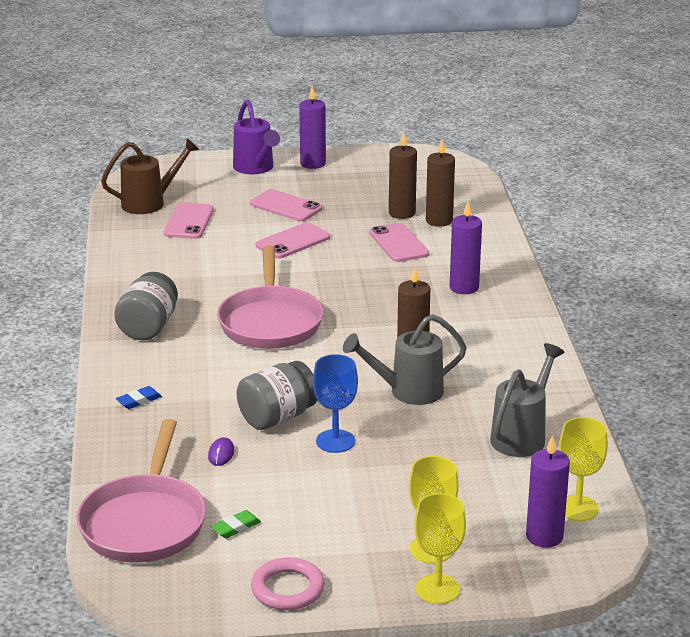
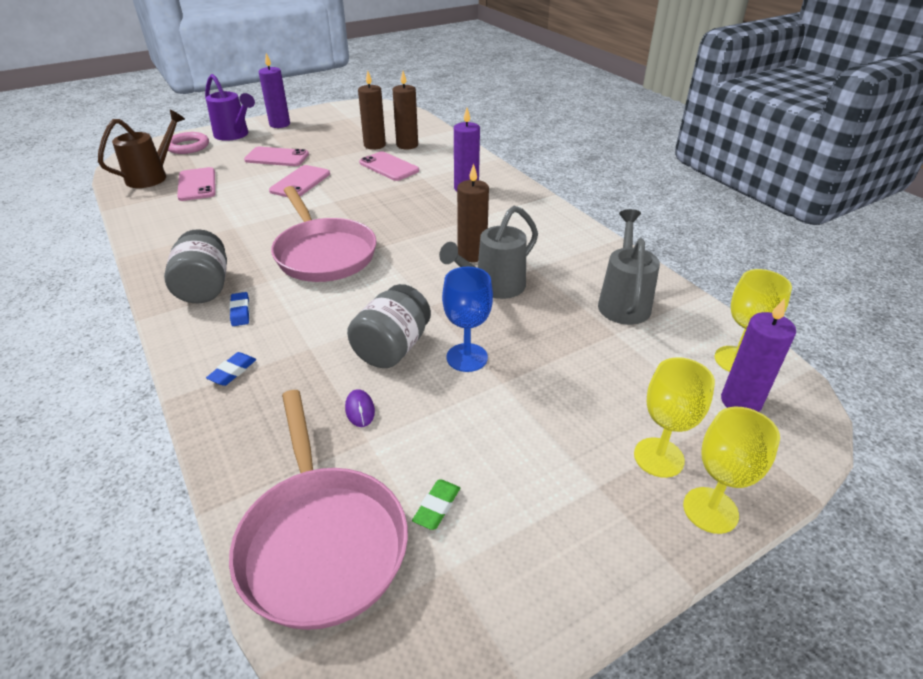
camera: 25 degrees left, 10 degrees up
(168, 355) = (240, 312): none -> blue eraser
(287, 589) = (557, 580): pink ring -> pink ring (188, 146)

